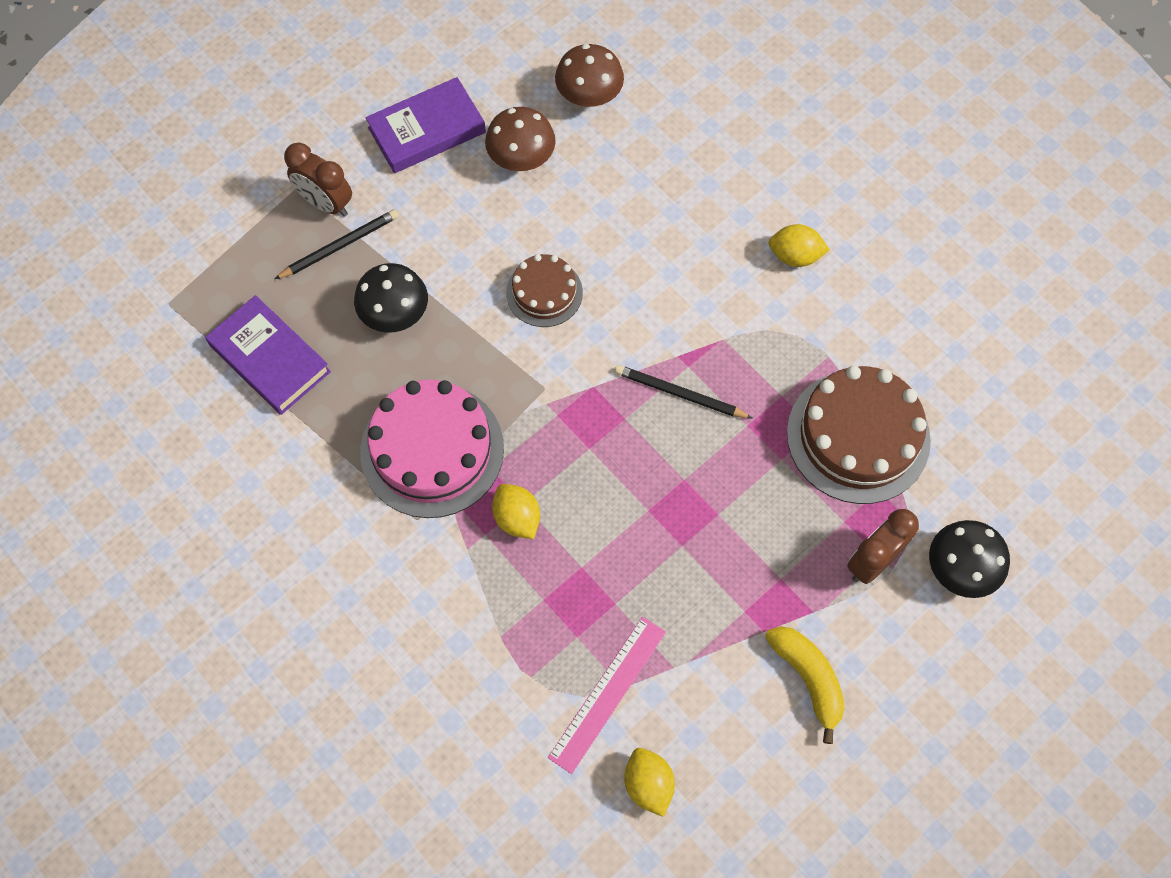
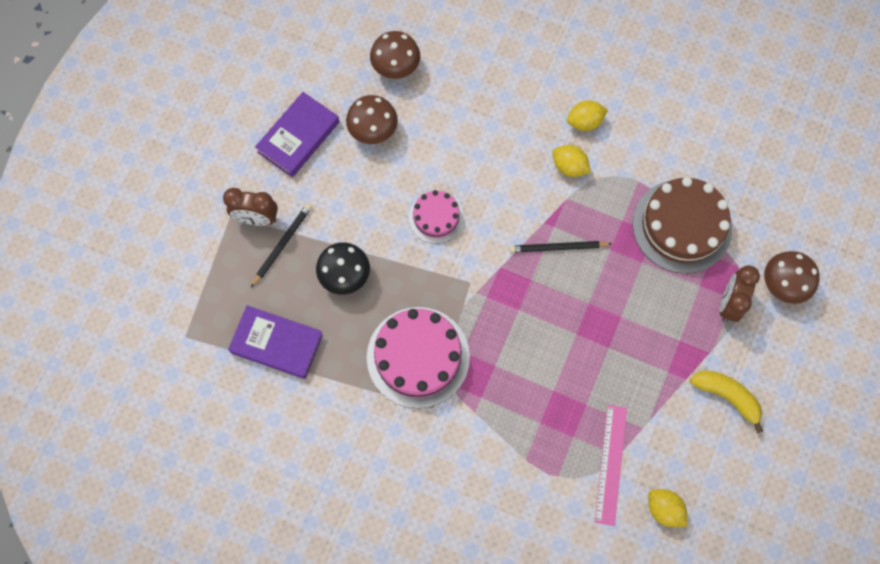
camera: 25 degrees left, 5 degrees up
(517, 518) = (496, 377): yellow lemon -> yellow lemon (569, 167)
(544, 292) = (436, 217): brown cake -> pink cake
(960, 569) = (783, 284): black mushroom -> brown mushroom

